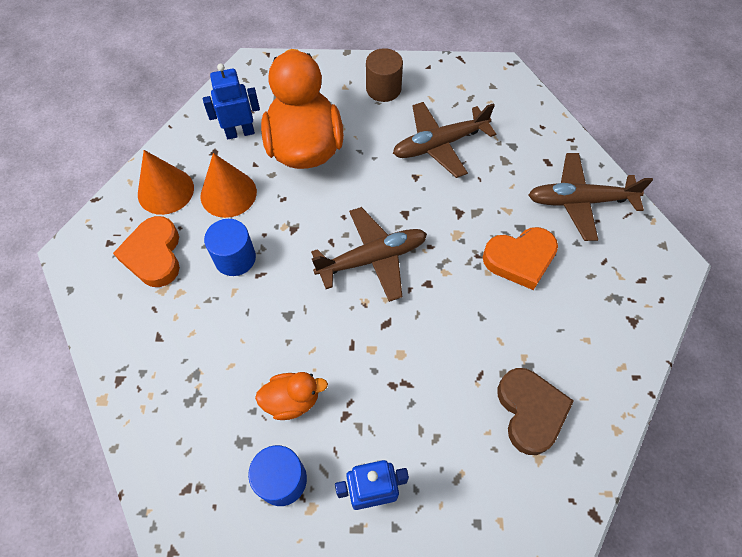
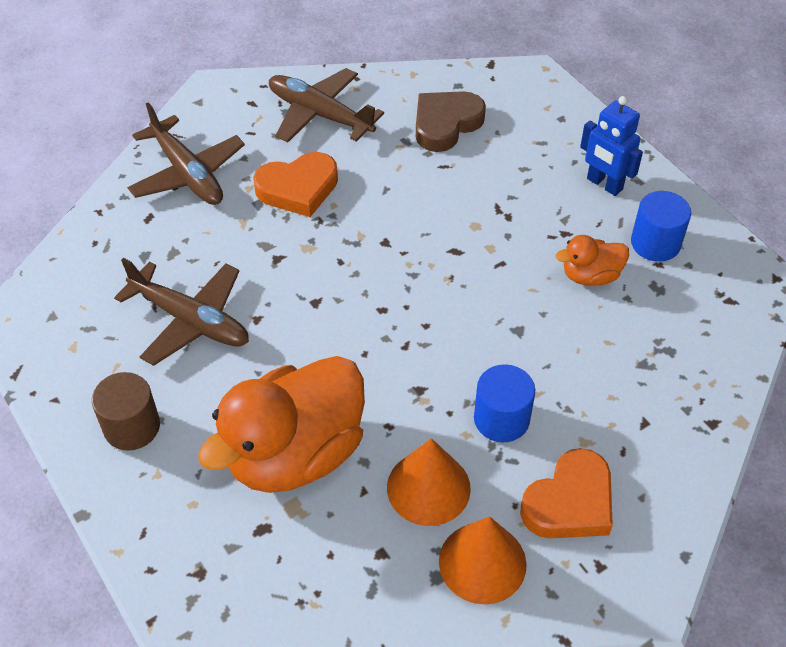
camera: 125 degrees left, 10 degrees down
(240, 132) = (327, 545): blue robot -> none
(292, 400) = (590, 276): orange duck -> orange duck turned 60 degrees counterclockwise
(372, 258) = (395, 298): brown plane -> brown plane (320, 114)
(520, 259) = (298, 188): orange heart -> orange heart turned 120 degrees clockwise

